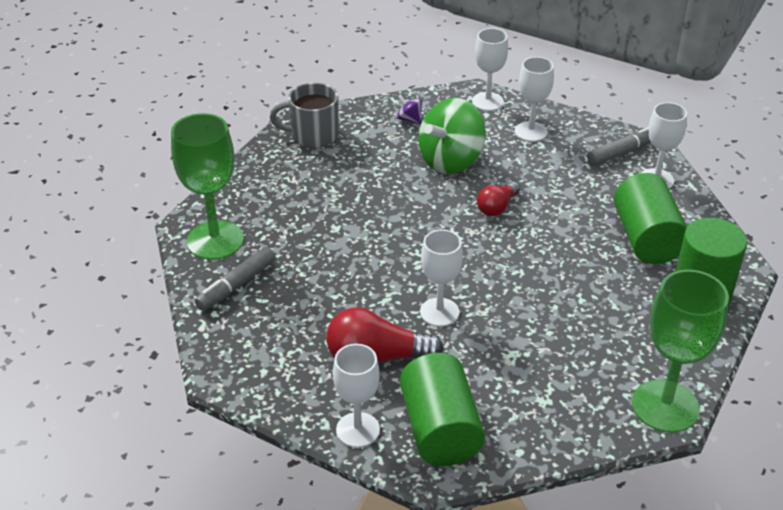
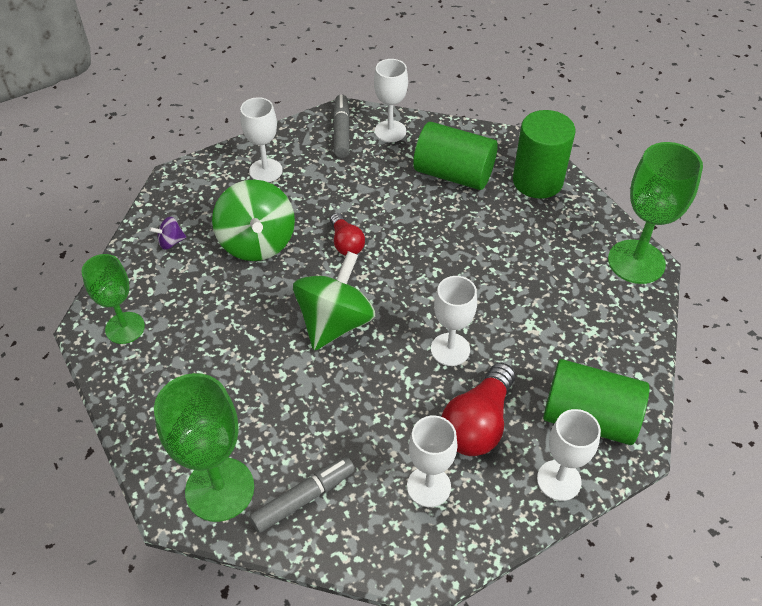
camera: 60 degrees left, 10 degrees up
(236, 285) = (304, 498): grey marker -> grey marker turned 105 degrees counterclockwise
(313, 135) = (125, 328): grey mug -> green goblet
(408, 235) = (335, 322): none -> green spinning top
(487, 101) = (198, 176): white goblet -> white goblet (428, 486)

